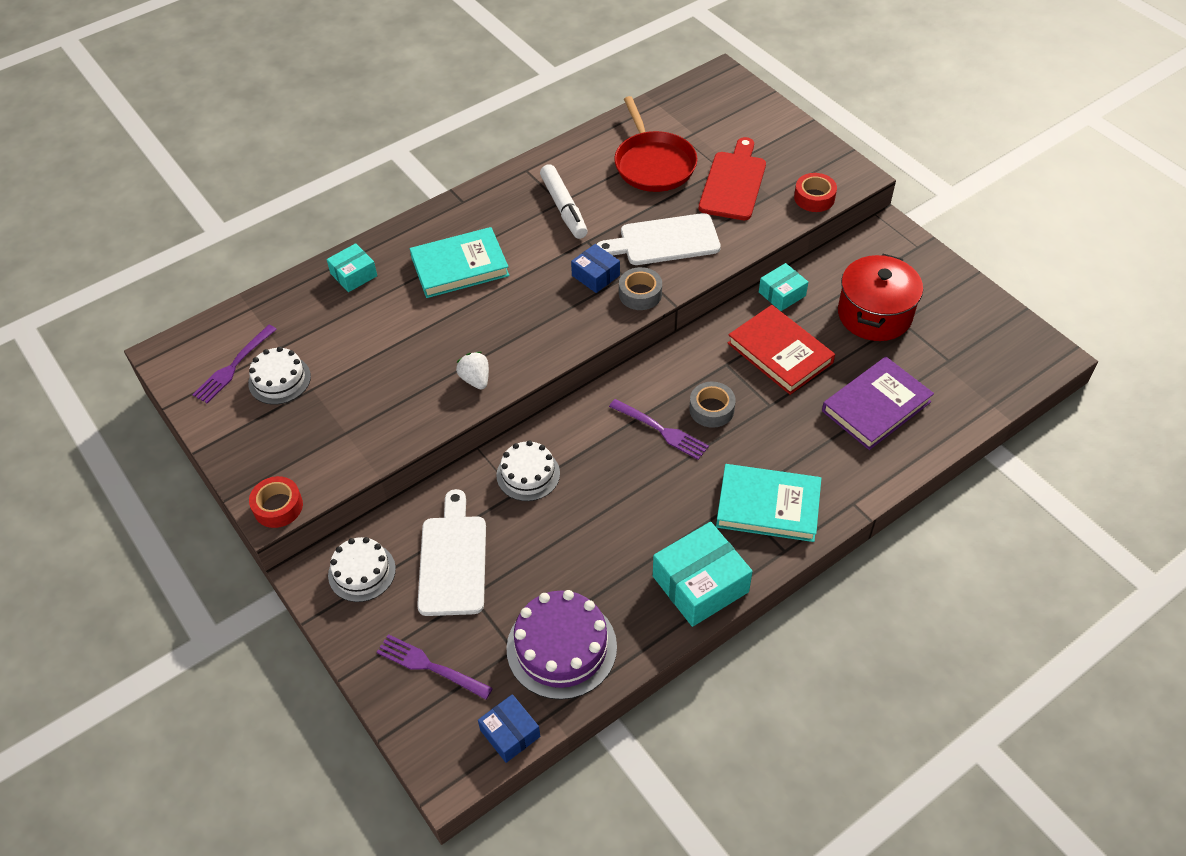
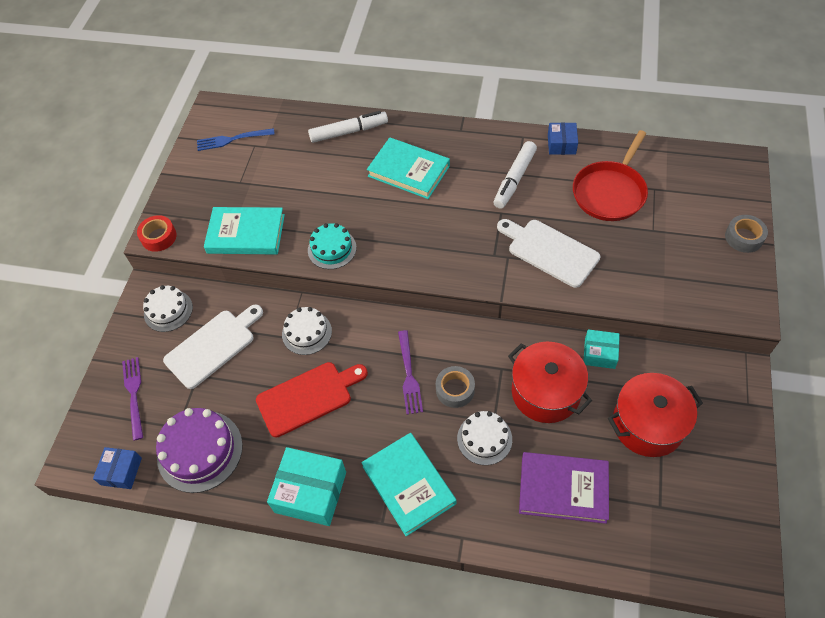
camera: 50 degrees right, 5 degrees up
(233, 366) = (232, 139): purple fork -> blue fork
(279, 380) = (242, 165): white cake -> white cake (484, 438)
(354, 275) = (349, 132): turquoise box -> white marker
(371, 432) = (246, 234): none -> turquoise book
(475, 379) = (332, 249): white strawberry -> turquoise cake
(595, 275) = (477, 240): blue box -> blue box (561, 144)
(640, 294) = (489, 274): grey tape -> grey tape (744, 237)
(733, 183) = (649, 247): red cutting board -> red cutting board (308, 397)
(780, 353) = (545, 392): red book -> red pot
(814, 198) = (695, 303): red tape -> none

